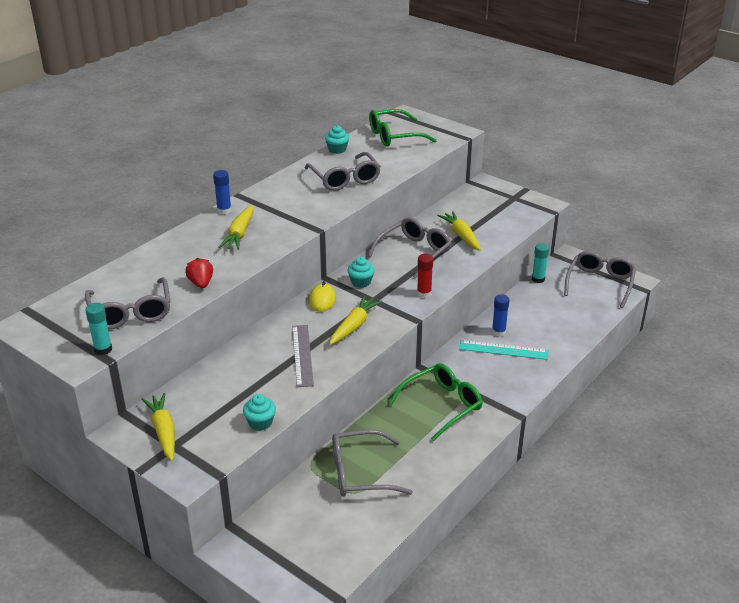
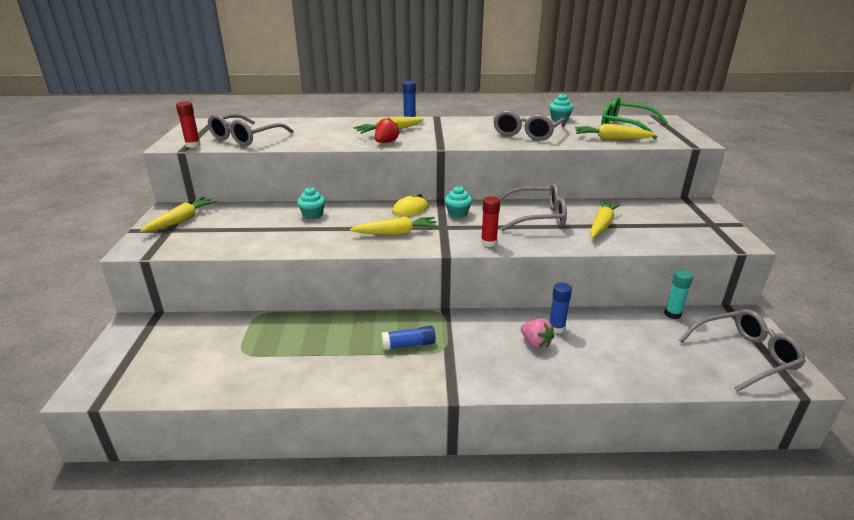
camera: 50 degrees right, 5 degrees down
(103, 349) = (193, 145): turquoise glue stick -> red glue stick
(201, 283) = (308, 142): red strawberry -> red strawberry (386, 142)
(260, 422) = (225, 247): turquoise cupcake -> turquoise cupcake (312, 215)
(302, 355) = (329, 229): grey ruler -> none
(360, 473) = (270, 343): grey glasses -> none
(409, 156) = (611, 139): none -> yellow carrot
(442, 405) = (408, 344): green glasses -> blue glue stick
(503, 350) = (535, 343): turquoise ruler -> pink strawberry

